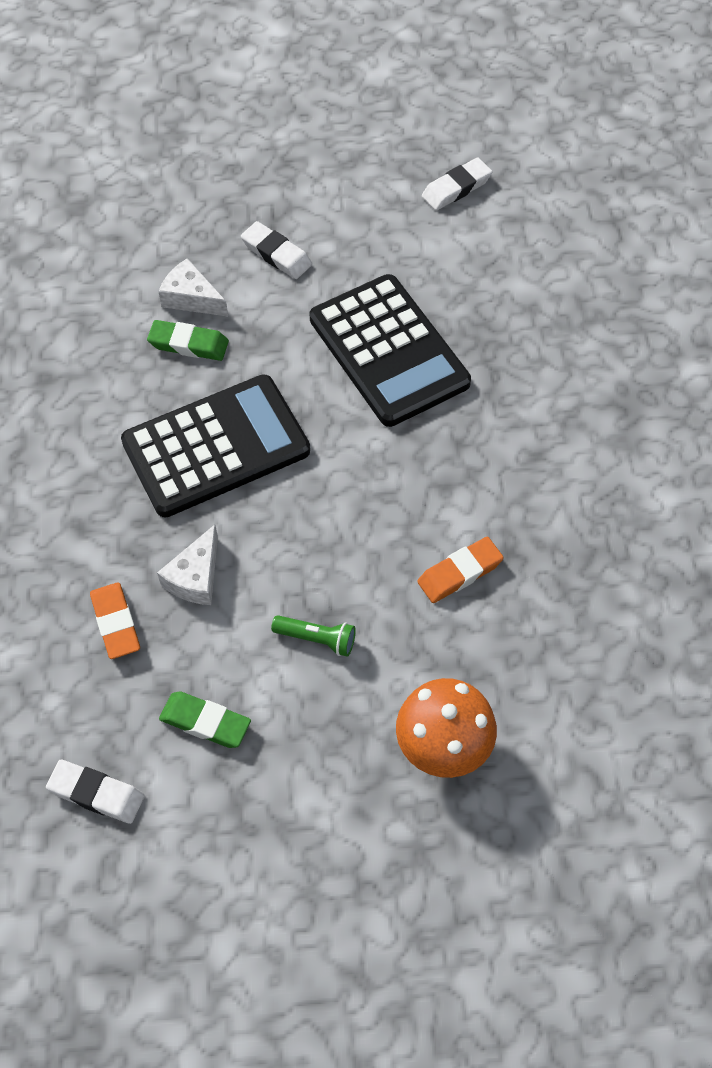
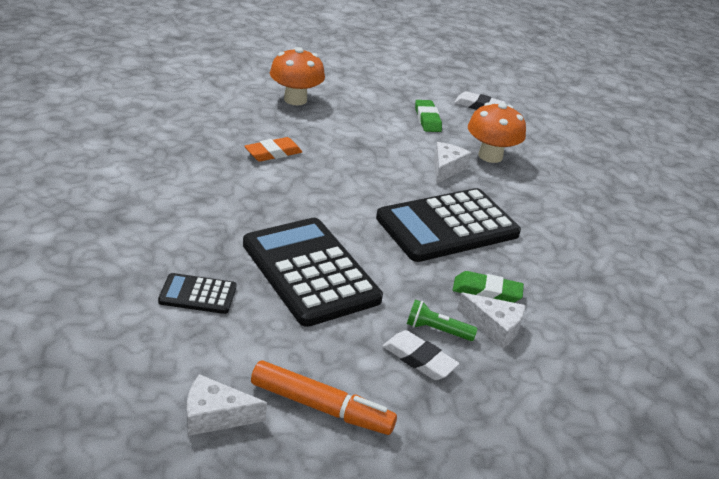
camera: 175 degrees right, 25 degrees down
(116, 623) = (490, 156): orange eraser -> orange mushroom
(205, 722) = (427, 119): green eraser -> green eraser turned 60 degrees clockwise
(316, 639) = (366, 139): green flashlight -> green flashlight (437, 330)
(368, 201) = (321, 407): none -> orange marker
(456, 188) = (215, 415): white eraser -> white cheese
(502, 307) = (198, 294): none -> black calculator

